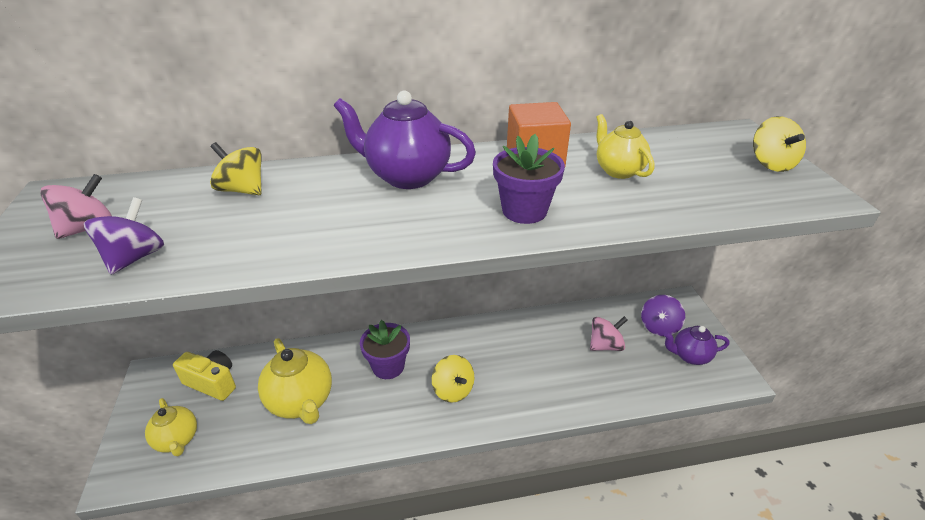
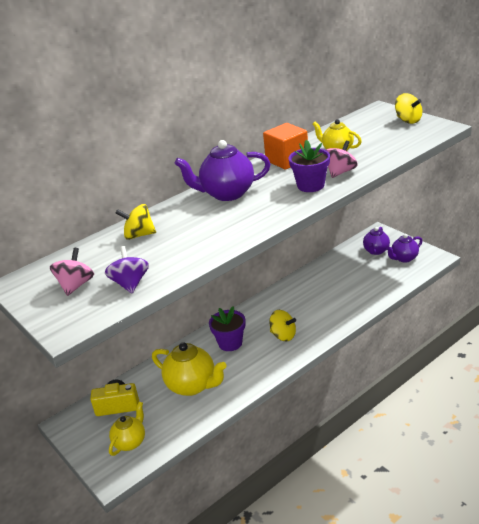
camera: 25 degrees left, 5 degrees down
(177, 440) = (130, 442): yellow teapot -> yellow teapot turned 90 degrees counterclockwise
(605, 345) = (353, 274): pink spinning top -> pink spinning top (340, 172)
(659, 327) = (376, 251): purple spinning top -> purple teapot

